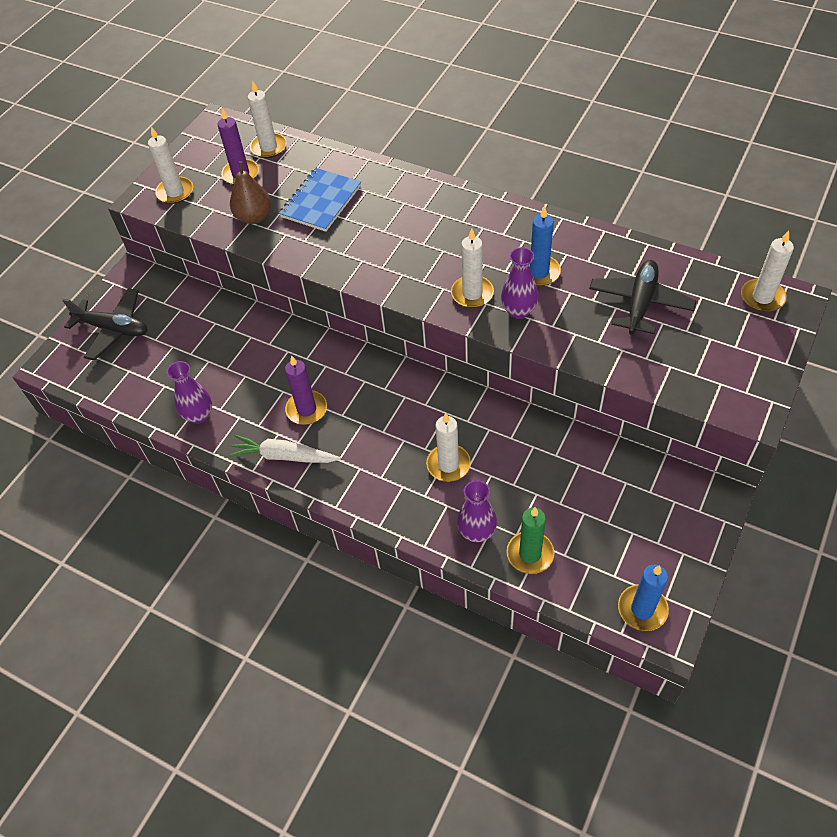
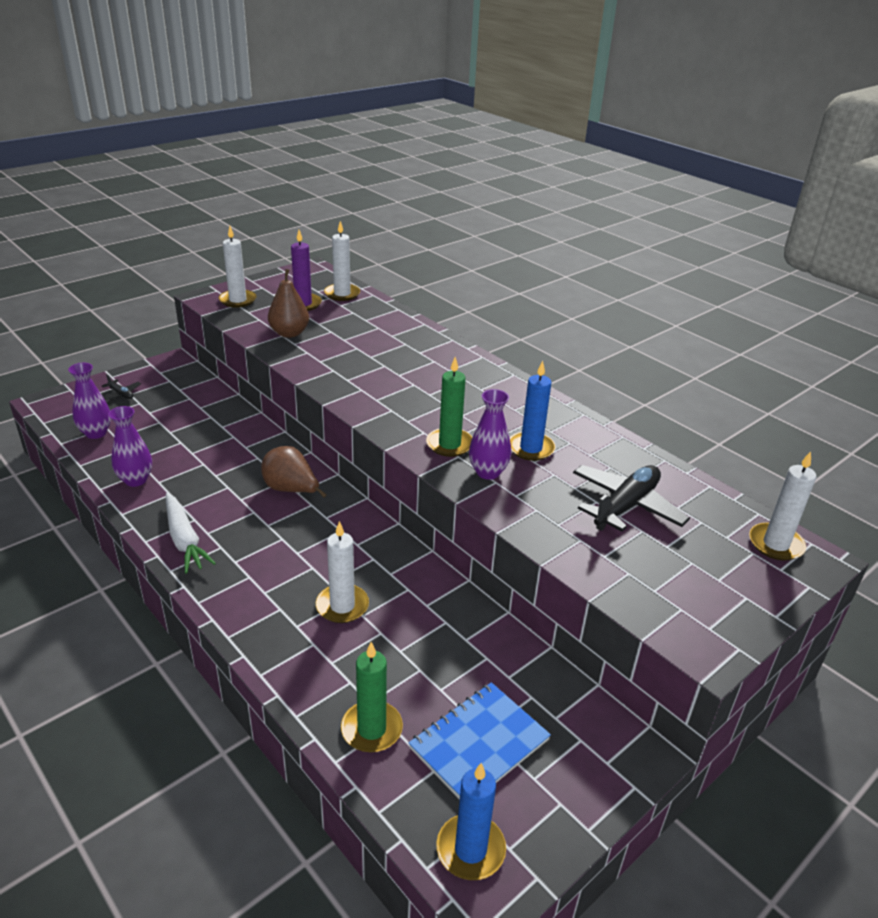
camera: 15 degrees right, 20 degrees down
(113, 329) = (121, 394): black plane -> black plane, size x0.47
(284, 456) = (184, 540): white carrot -> white carrot turned 150 degrees counterclockwise
(306, 409) = (237, 509): purple candle -> none
(321, 201) = (358, 339): blue notebook -> blue notebook (479, 744)
(338, 373) = (291, 490): none -> brown pear
(472, 293) = (449, 444): white candle -> green candle
(477, 532) = (327, 683): purple vase -> purple vase (96, 433)

